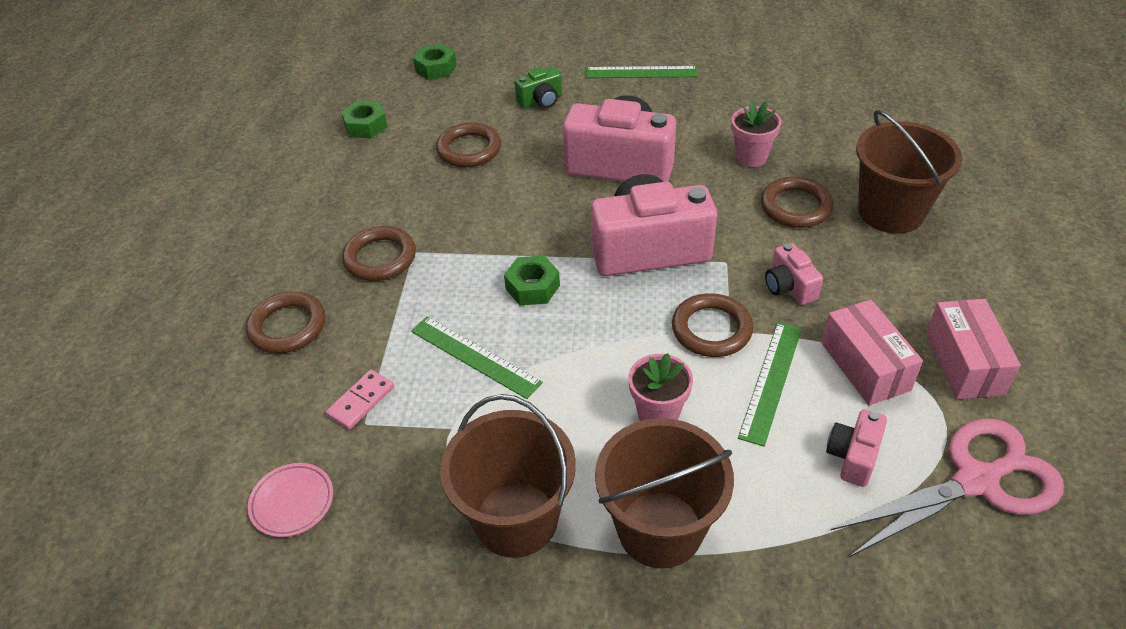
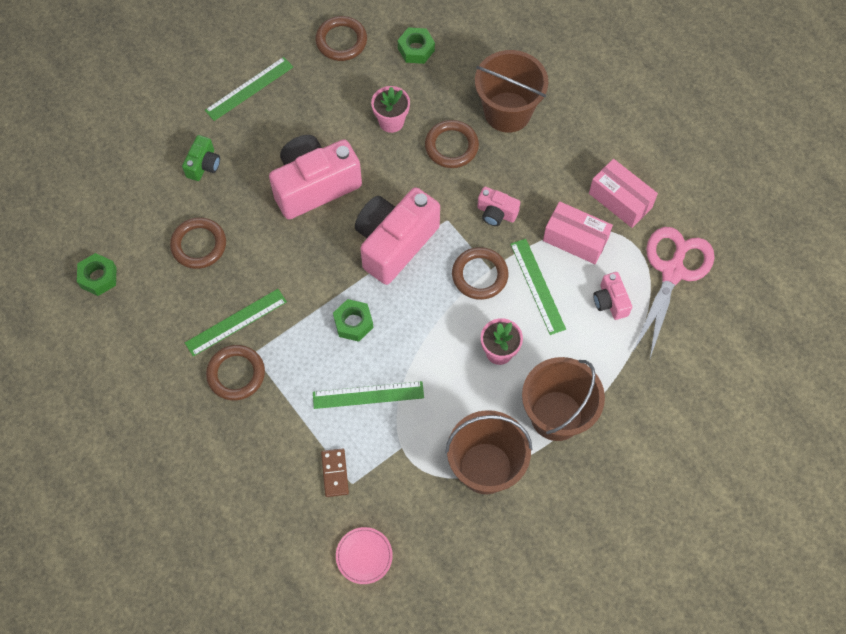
camera: 45 degrees left, 20 degrees up
(287, 326) = (234, 465): brown ring -> brown ring (341, 41)
(361, 401) = (335, 473): pink domino -> brown domino
(429, 220) = (236, 322): none -> green ruler
(436, 68) = (89, 186): green nut -> green nut (416, 49)

